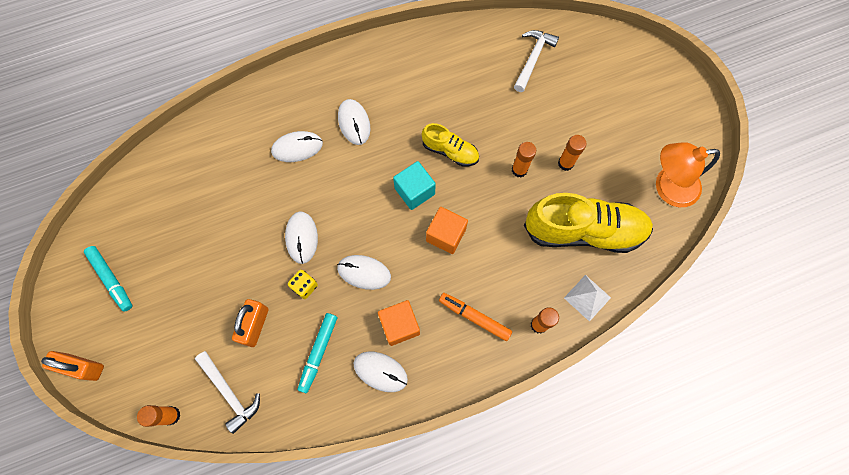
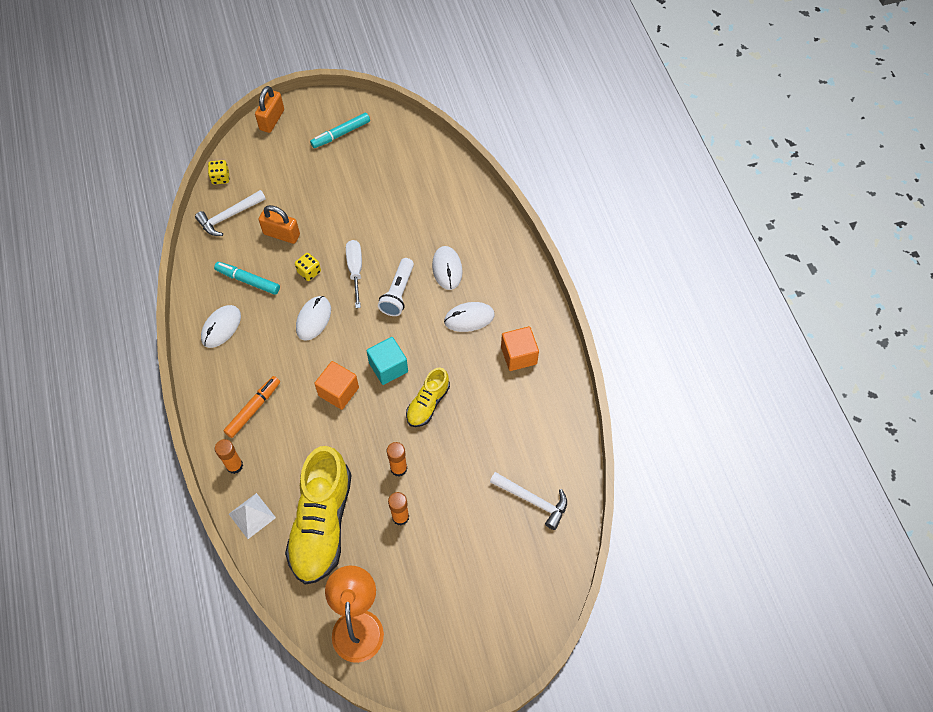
camera: 95 degrees right, 10 degrees down
(171, 415) = (220, 178): orange glue stick -> yellow dice
(301, 238) = (355, 270): white mouse -> white screwdriver
(328, 191) = (398, 293): none -> white flashlight
(399, 325) = (258, 345): orange cube -> orange cube (518, 355)

